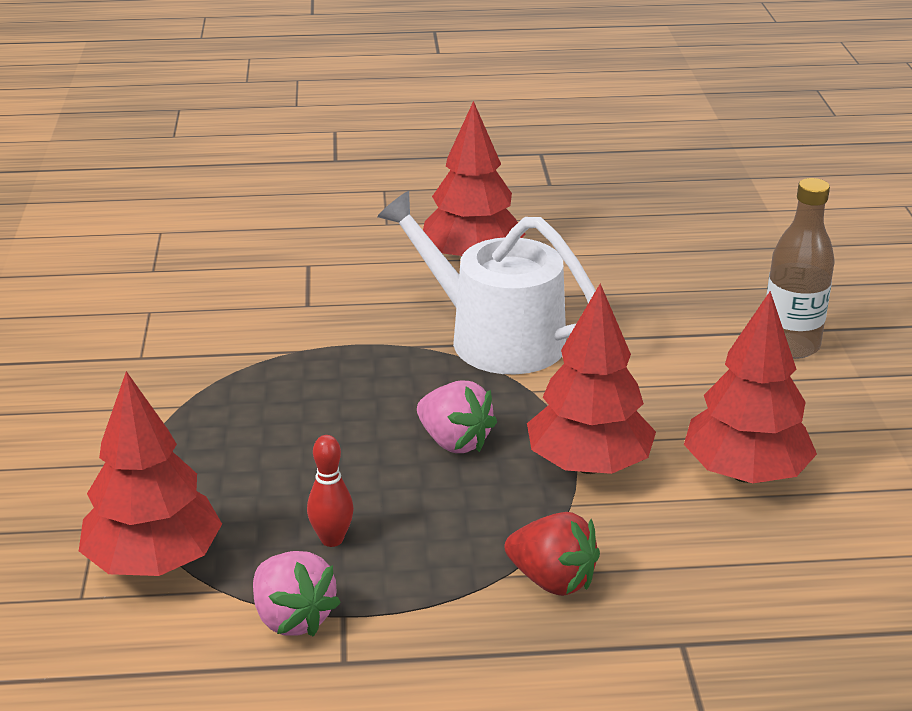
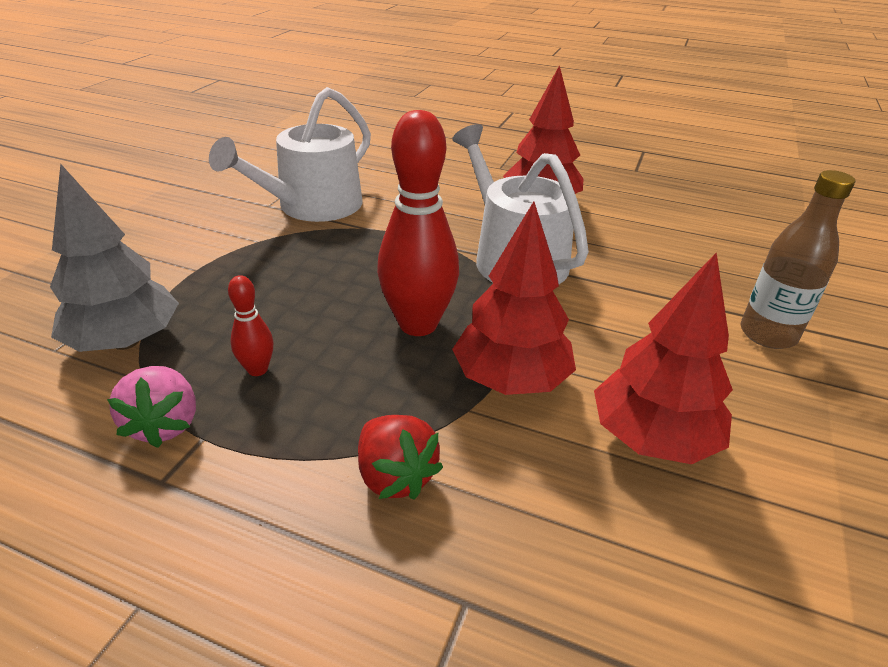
camera: 25 degrees right, 5 degrees up
(154, 562) = (125, 341): red tree -> grey tree
(200, 342) = (312, 206): none -> white watering can
(454, 442) = (418, 324): pink strawberry -> red bowling pin

